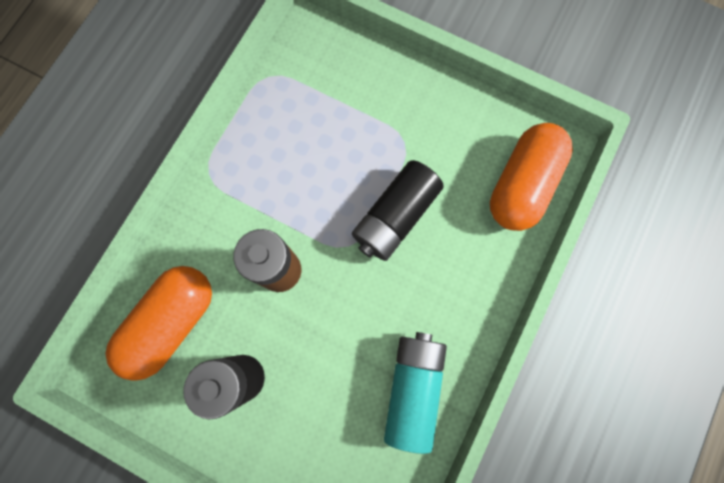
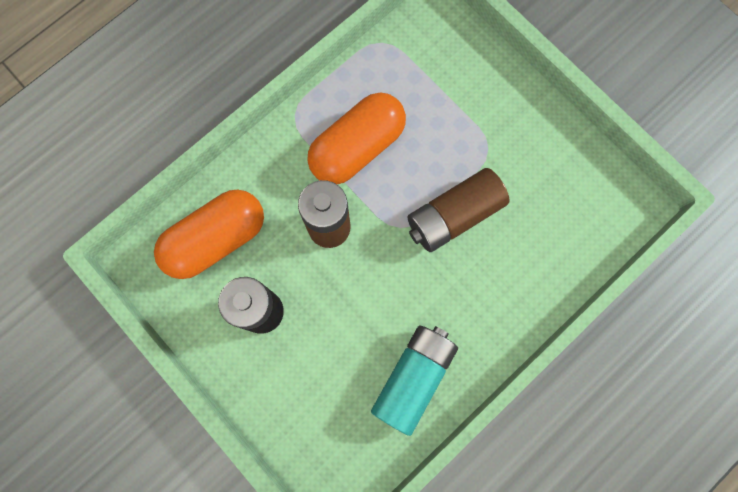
camera: 20 degrees right, 0 degrees up
(395, 216) = (454, 215): black battery -> brown battery
(521, 185) = (586, 228): orange capsule -> orange capsule (357, 148)

